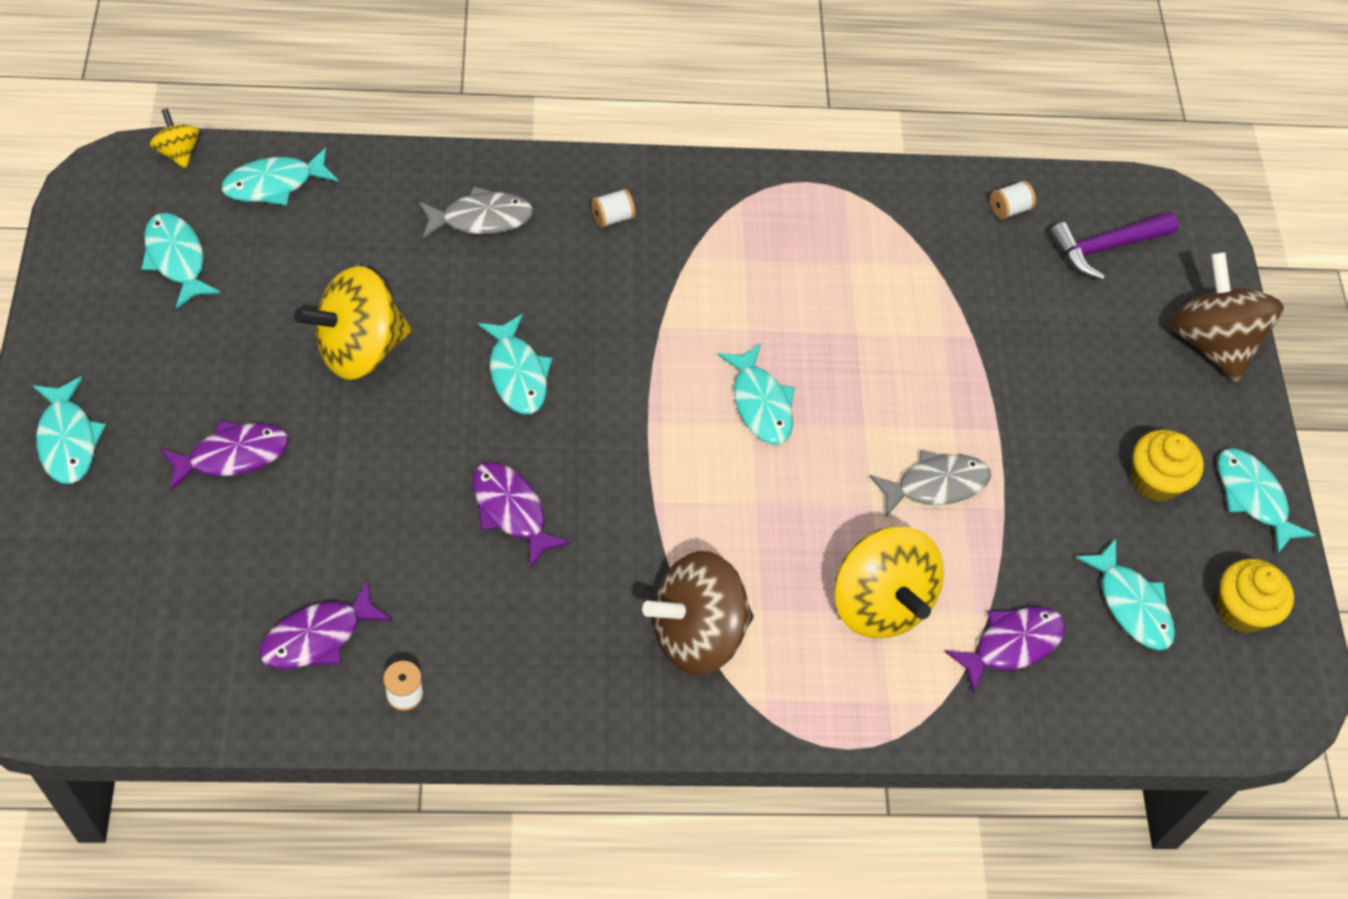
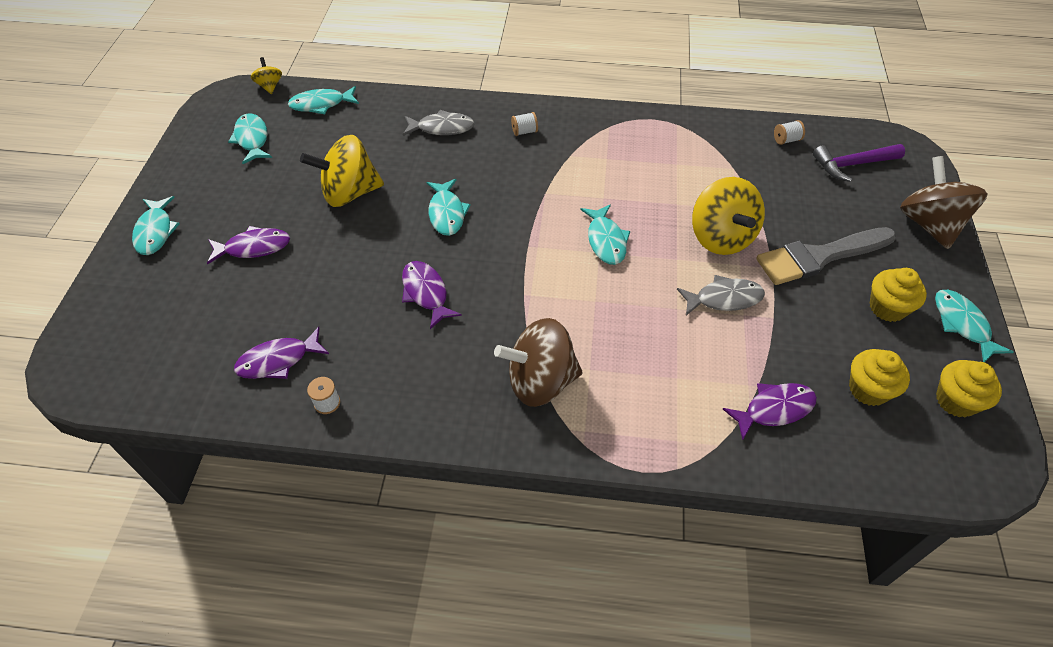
camera: 15 degrees right, 5 degrees down
(879, 603) = (676, 372): yellow spinning top -> yellow spinning top (721, 237)
(1063, 407) = (819, 257): none -> grey brush
(1131, 605) = (868, 389): turquoise fish -> yellow cupcake

